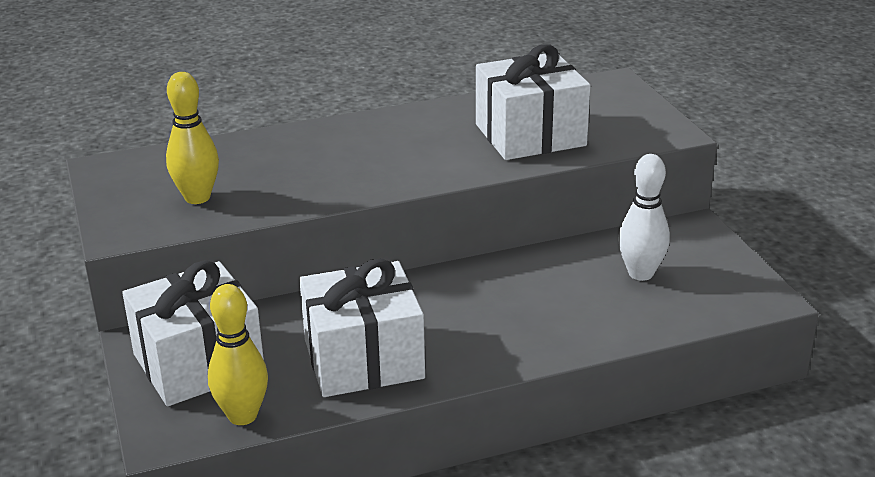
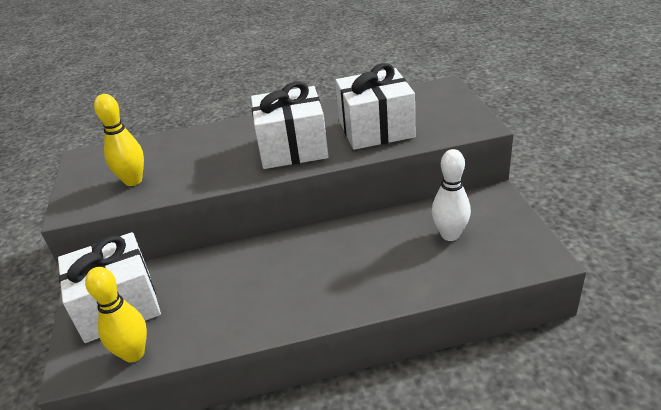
camera: 10 degrees right, 5 degrees up
(363, 359) = (233, 305): white gift -> white gift (292, 148)

